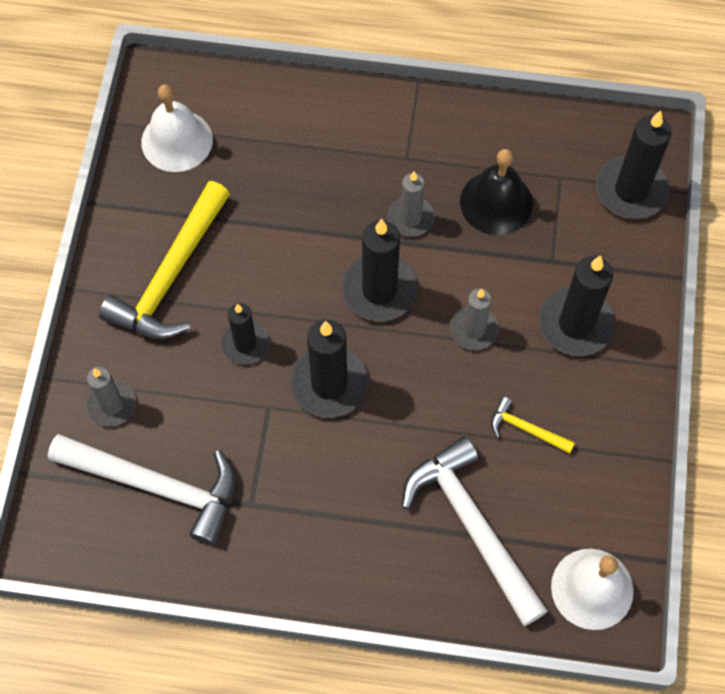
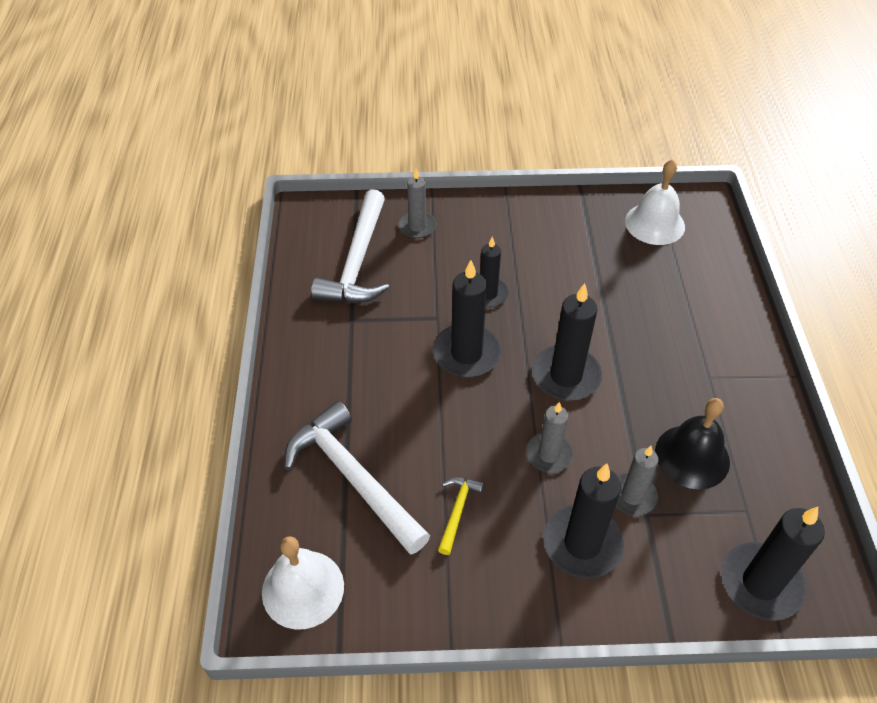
camera: 80 degrees right, 15 degrees down
(171, 276) = (533, 240): yellow hammer -> none
(410, 218) = (647, 389): grey candle -> grey candle (632, 496)
(472, 526) = (353, 477): white hammer -> white hammer turned 90 degrees counterclockwise

